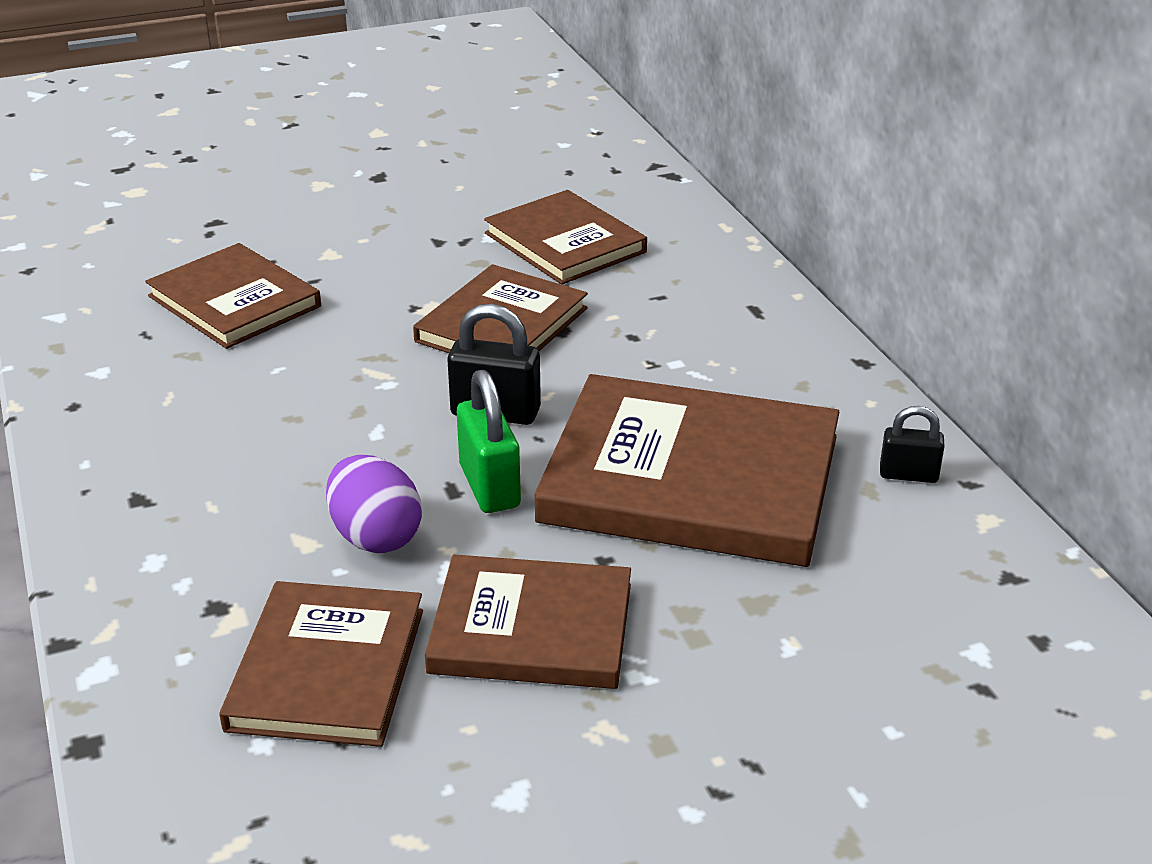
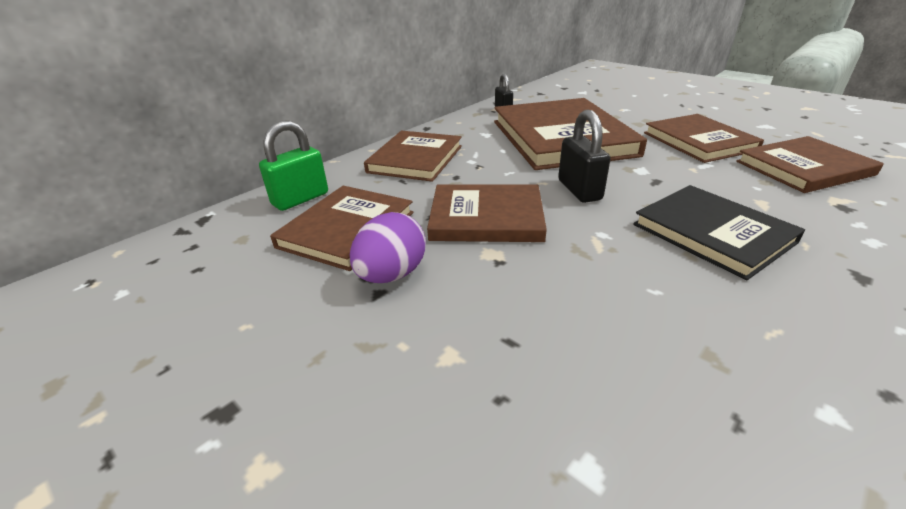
camera: 115 degrees left, 0 degrees up
(234, 301) = (603, 380): brown book -> brown book (415, 159)
(303, 455) = (712, 233): none -> black book
(375, 536) = (721, 186): purple egg -> purple egg (391, 275)
(489, 486) = (638, 173): green padlock -> green padlock (300, 199)

